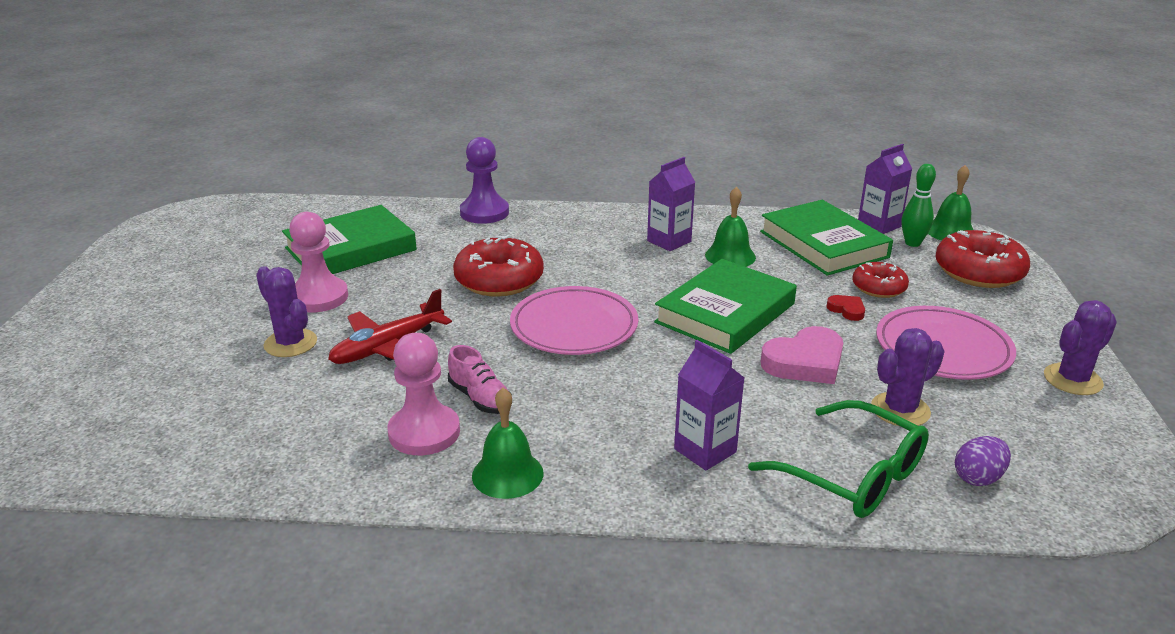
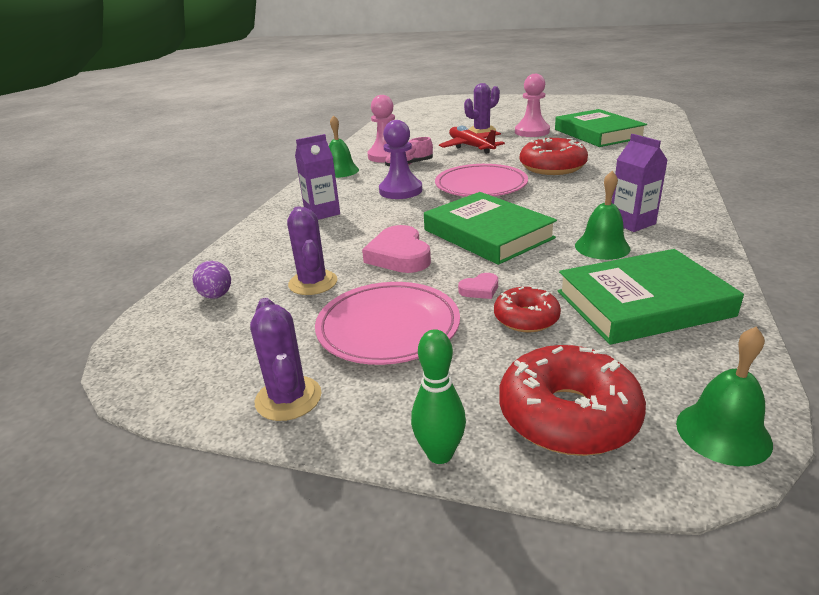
camera: 105 degrees right, 0 degrees up
(484, 212) = (673, 162): purple pawn -> purple pawn (400, 191)
(847, 310) = (480, 289): red heart -> pink heart
(853, 475) = (262, 251): green glasses -> none
(879, 225) = (723, 361): purple carton -> none
(912, 243) = (663, 377): green bowling pin -> green bowling pin (440, 454)

